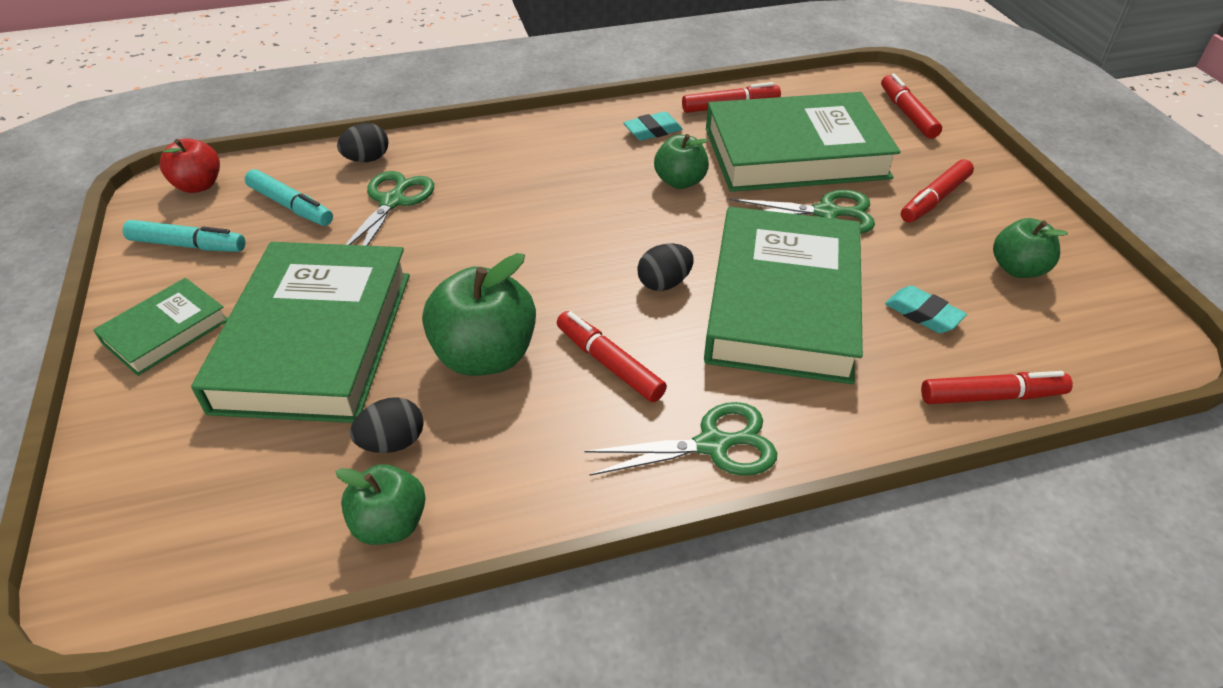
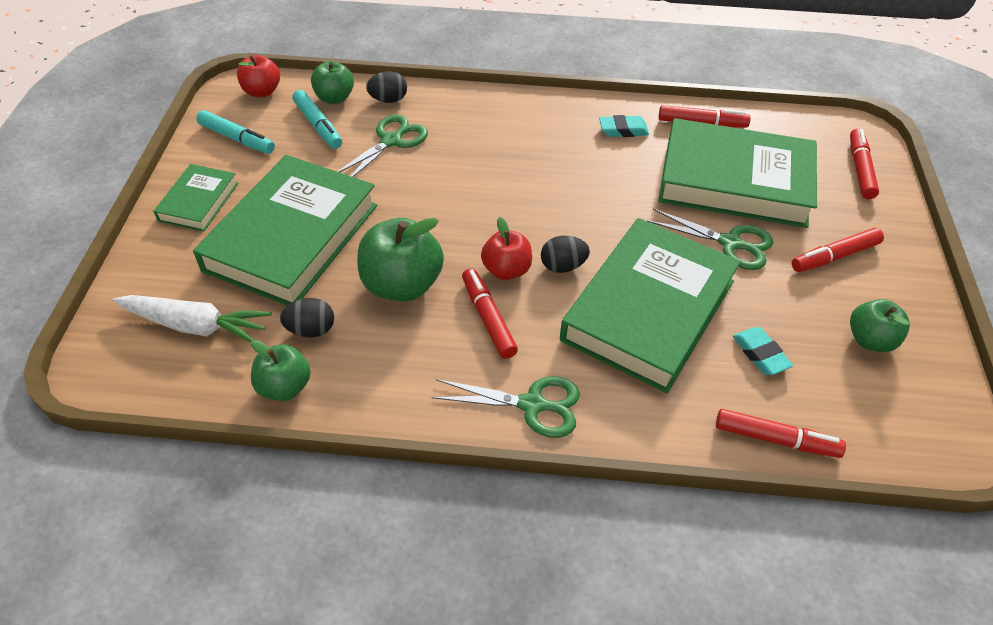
camera: 20 degrees right, 5 degrees up
(166, 331) = (199, 202): green book -> green book turned 45 degrees counterclockwise
(227, 485) = (195, 326): none -> white carrot
(602, 305) = (506, 270): none -> red apple
(680, 181) = (622, 182): green apple -> green apple (334, 98)

